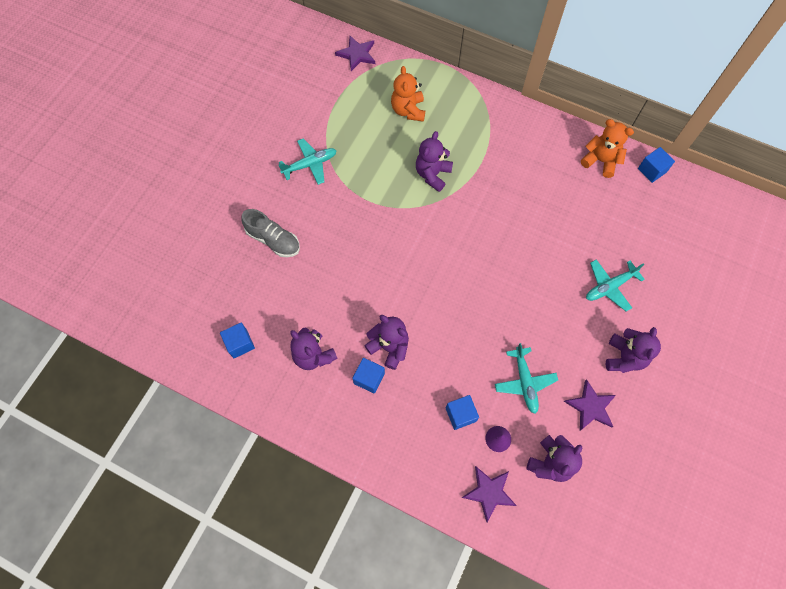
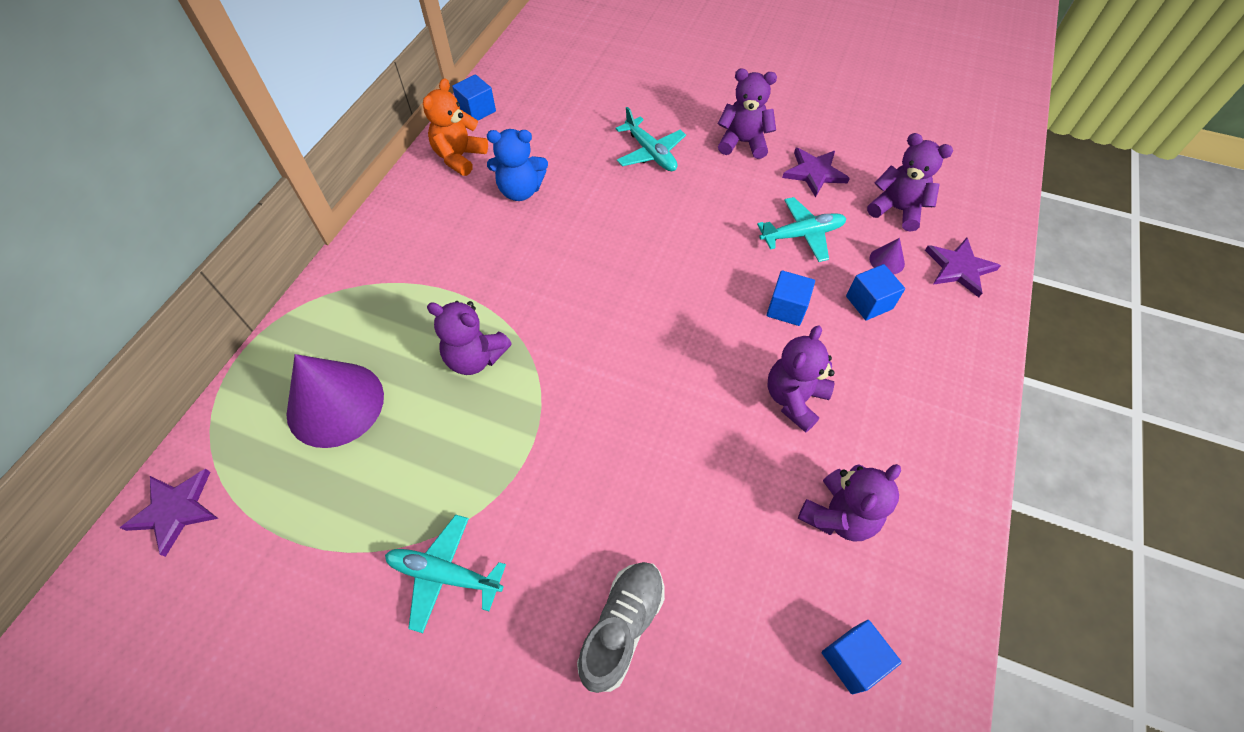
camera: 95 degrees left, 10 degrees down
(310, 164) = (444, 574): turquoise plane -> turquoise plane turned 45 degrees counterclockwise
(369, 378) = (852, 423): blue cube -> blue cube (786, 308)
(408, 110) = (335, 404): orange teddy bear -> purple cone
(568, 198) = (520, 190): none -> blue teddy bear

